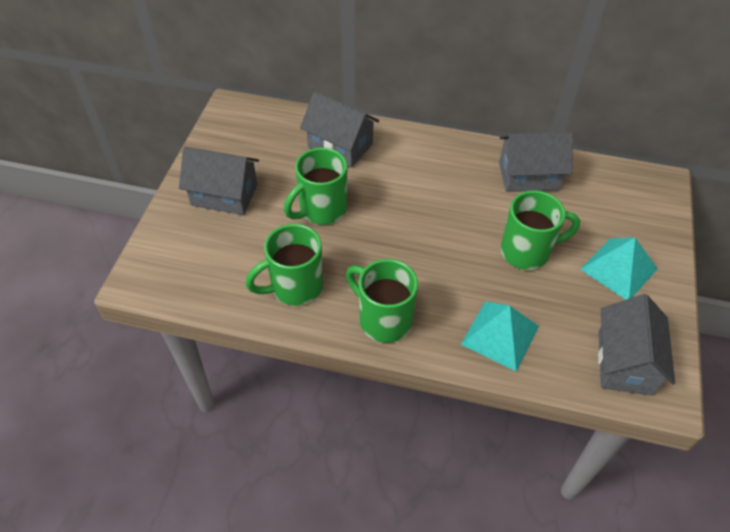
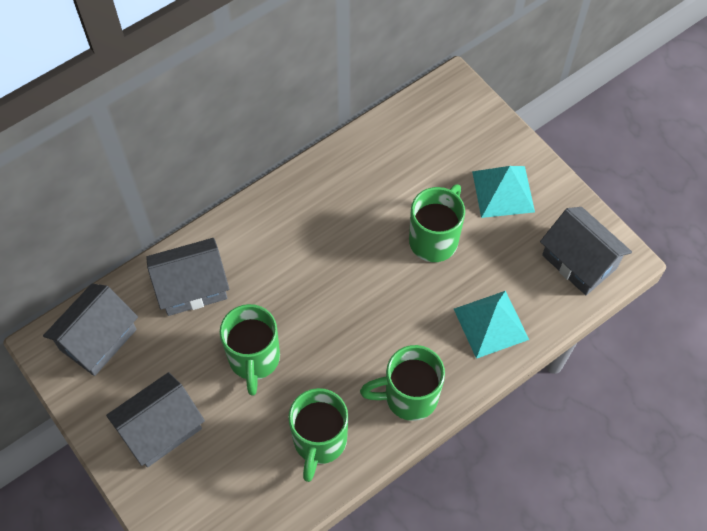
camera: 50 degrees left, 10 degrees up
(528, 176) = (363, 171): grey house -> grey house (98, 339)

